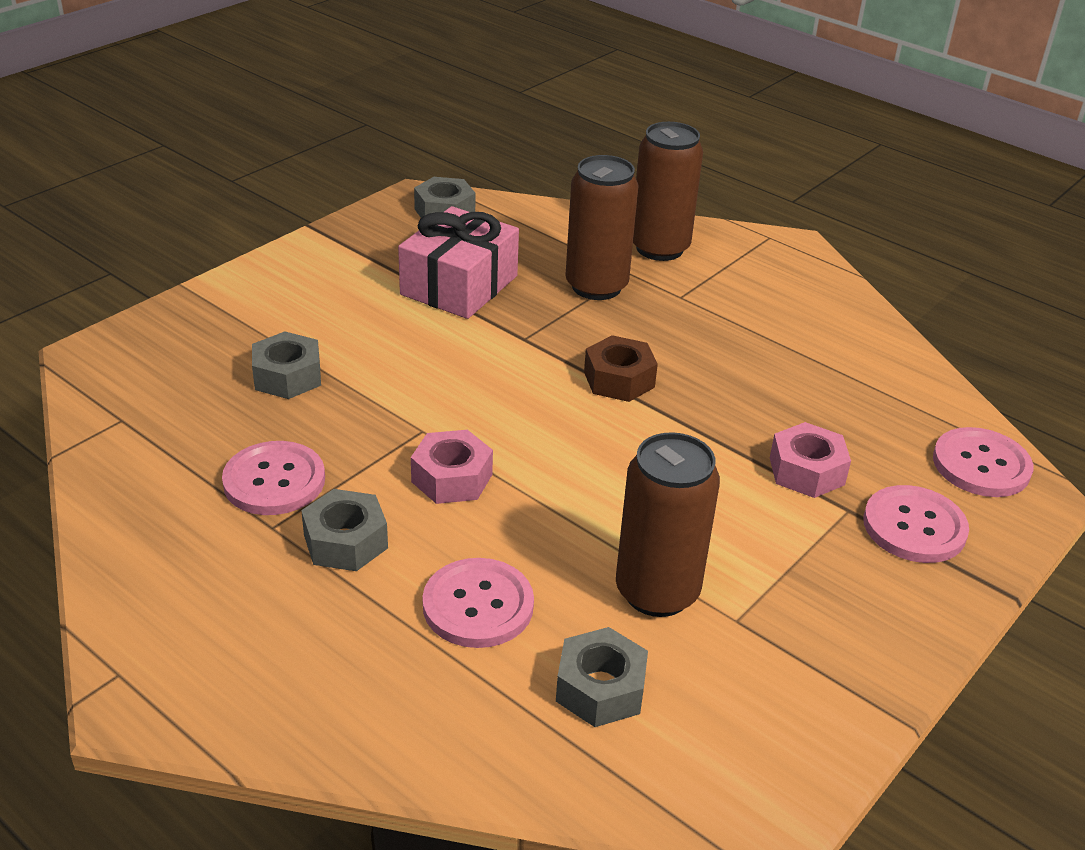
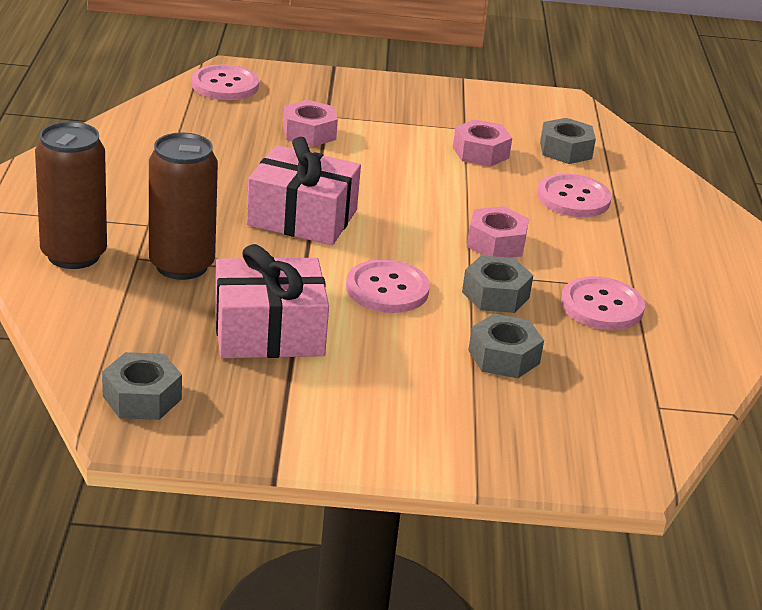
camera: 130 degrees left, 5 degrees down
(346, 542) = (601, 257): grey nut -> grey nut (495, 295)
(619, 379) = (302, 217): brown nut -> pink gift
(657, 592) = (480, 152): brown can -> pink nut
(914, 527) = (315, 96): pink button -> pink button (387, 289)

